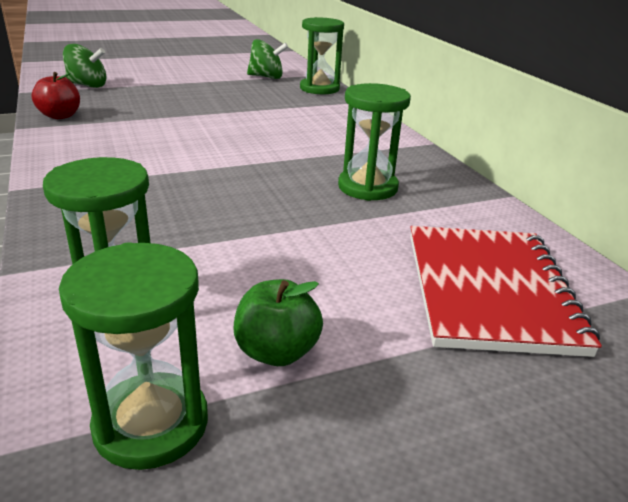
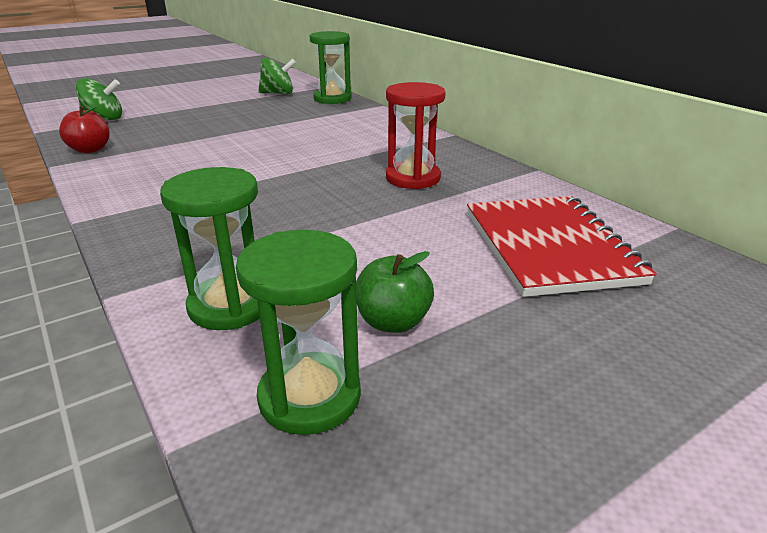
camera: 10 degrees left, 0 degrees up
(367, 187) = (413, 178): green hourglass -> red hourglass

